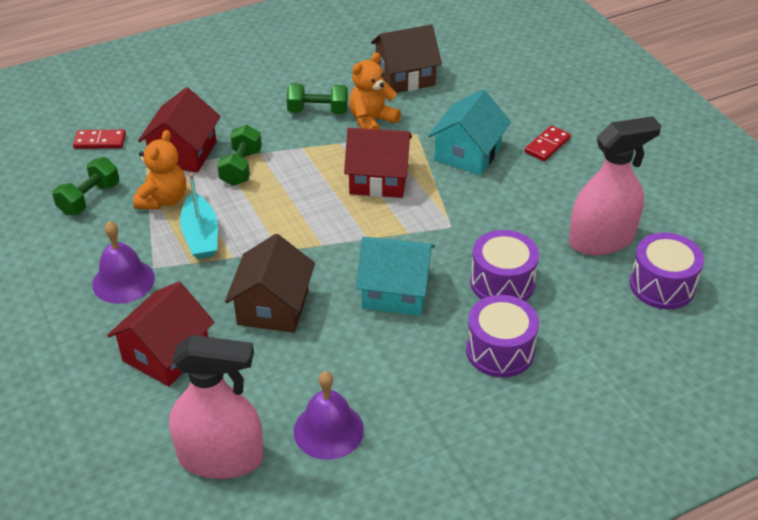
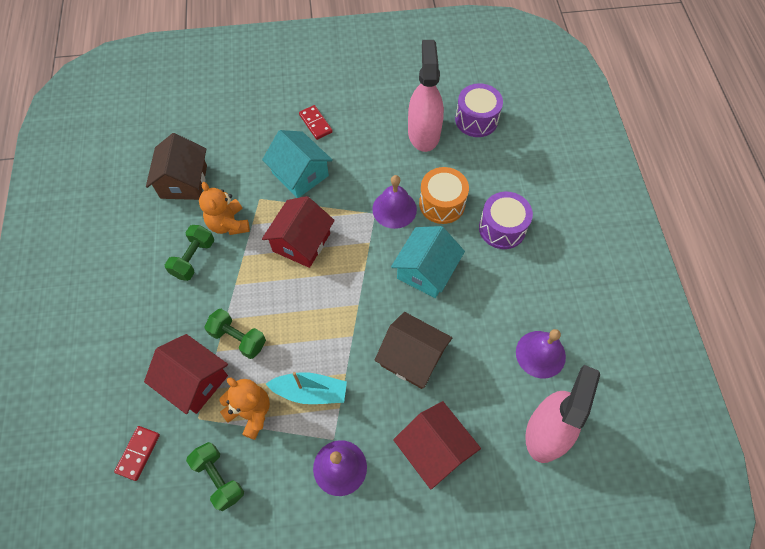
camera: 70 degrees left, 20 degrees up
(467, 242) = (394, 209): none -> purple bell
(502, 283) = (442, 204): purple drum -> orange drum

